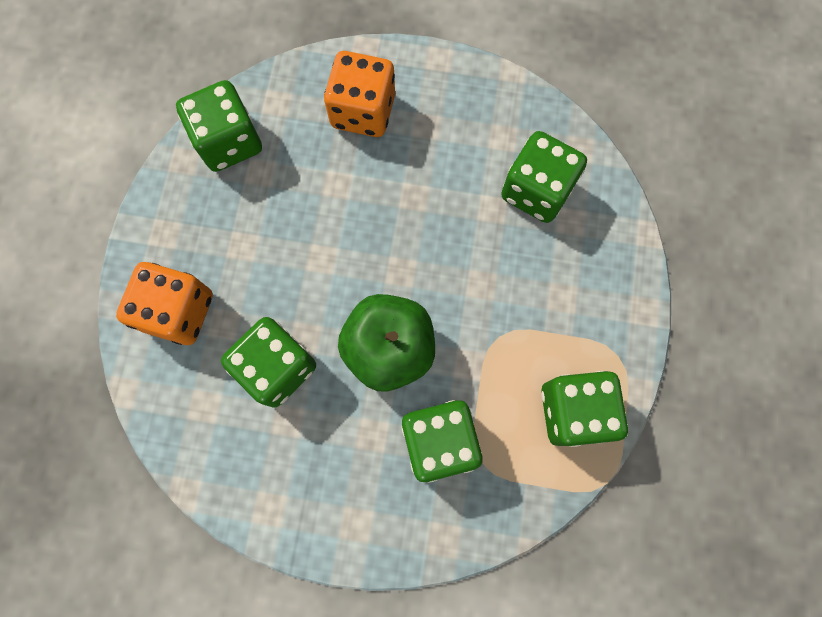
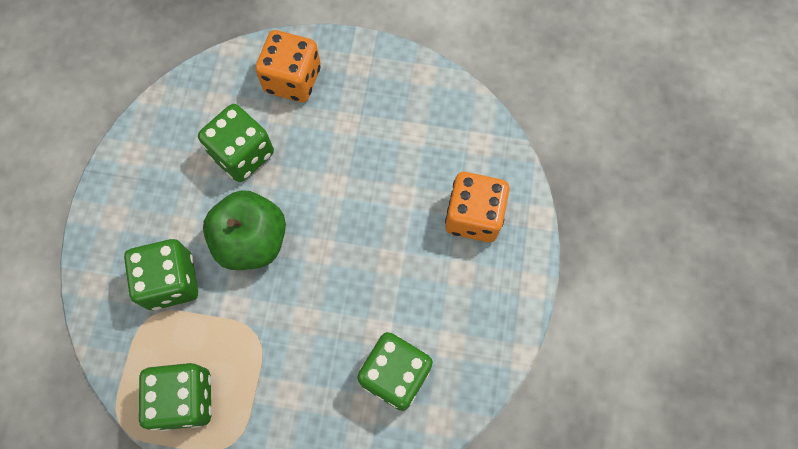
camera: 90 degrees right, 5 degrees down
(229, 142) = (440, 107): green dice -> none

